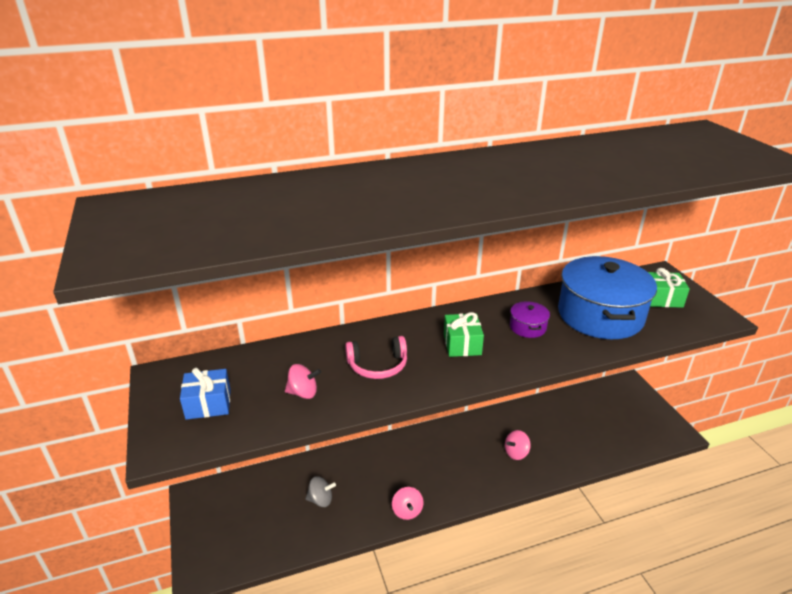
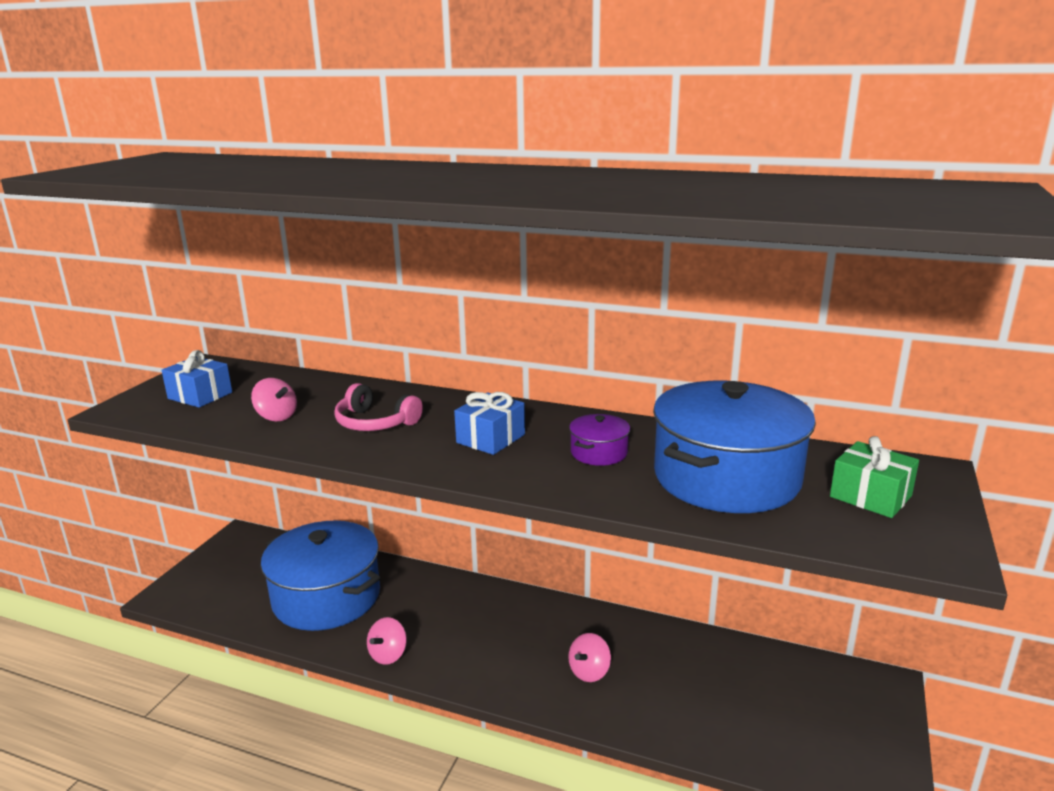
camera: 40 degrees right, 10 degrees down
(321, 500) = (326, 597): grey spinning top -> blue pot
(462, 344) = (491, 438): green gift -> blue gift
(516, 453) = (589, 672): pink spinning top -> pink spinning top turned 60 degrees counterclockwise

